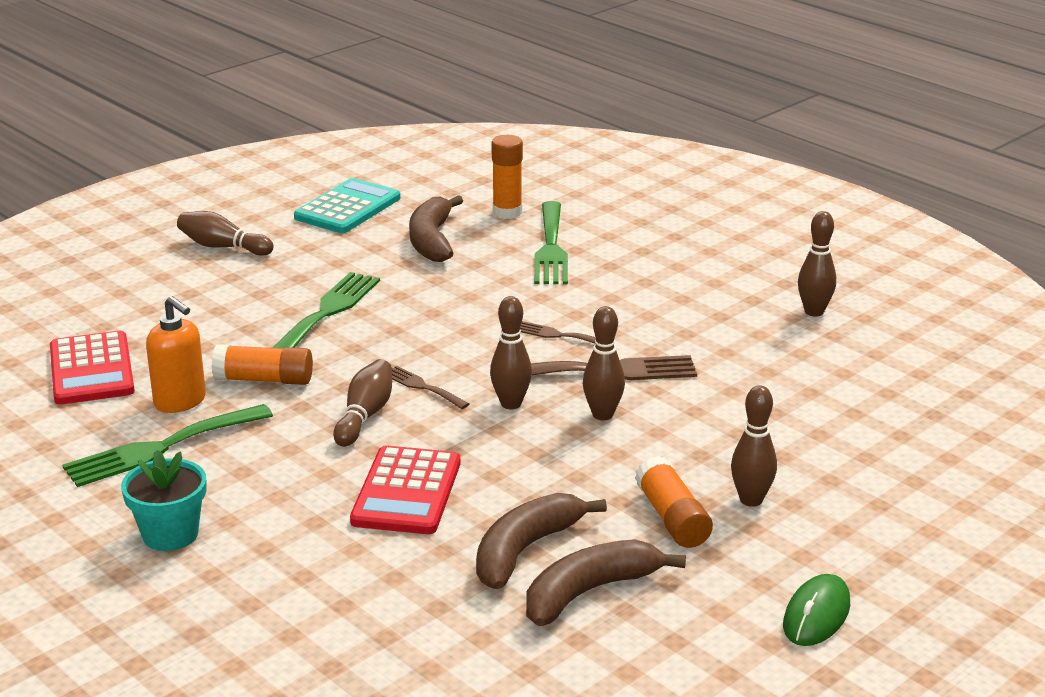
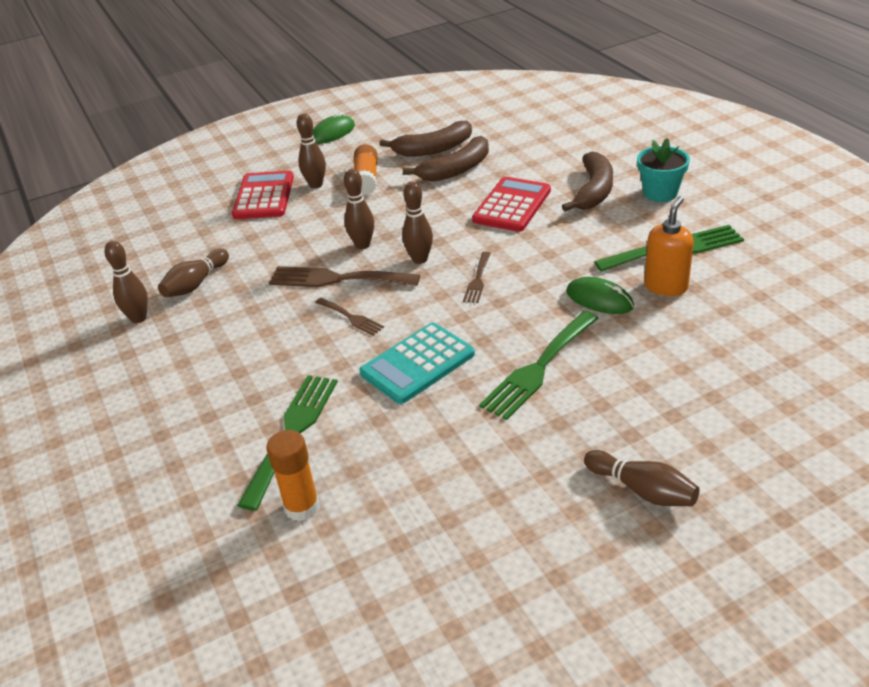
camera: 160 degrees left, 10 degrees up
(91, 370) = (748, 325): red calculator -> red calculator (264, 196)
(180, 401) = (666, 286): orange soap dispenser -> orange soap dispenser turned 60 degrees clockwise
(264, 380) = (599, 299): orange glue stick -> green mouse
(348, 208) = (484, 550): turquoise calculator -> turquoise calculator (417, 364)
(365, 415) = (526, 260): brown bowling pin -> brown bowling pin (196, 284)
(422, 387) = (477, 280): brown fork -> brown fork turned 45 degrees clockwise
(432, 240) = (406, 465): brown banana -> brown banana (594, 191)

